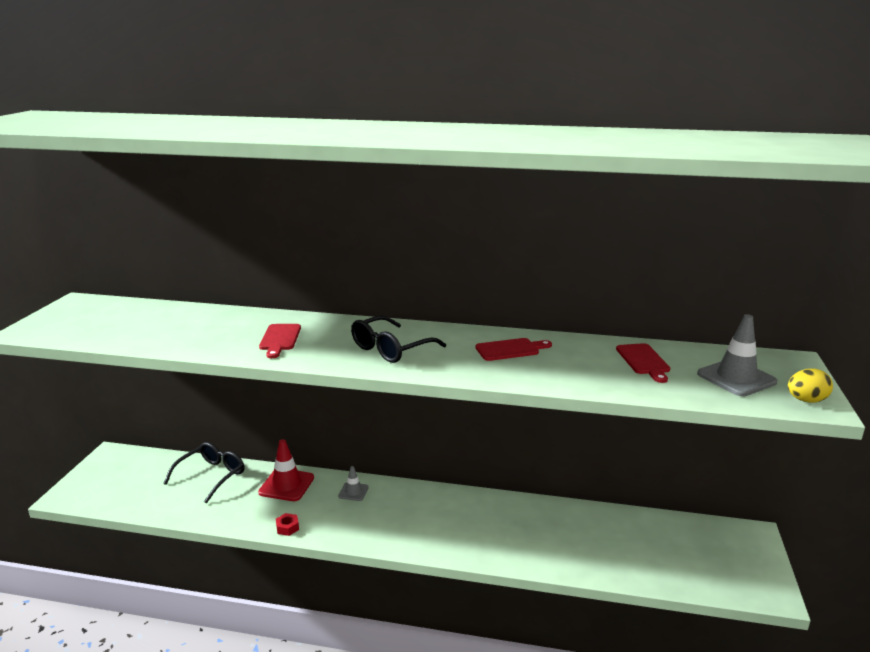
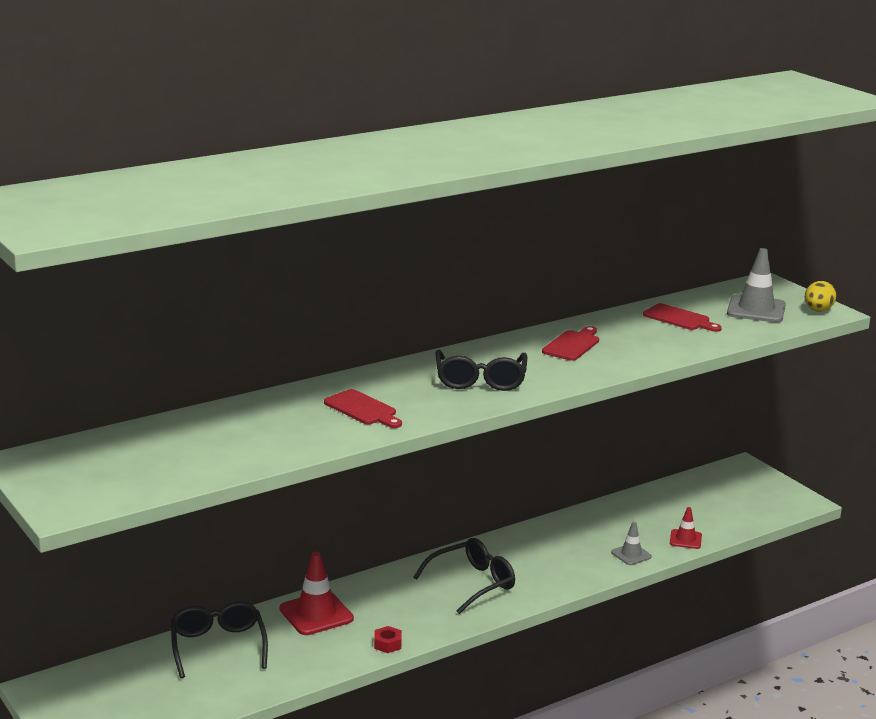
camera: 45 degrees left, 0 degrees up
(353, 492) = (393, 587): grey traffic cone -> grey traffic cone (631, 554)
(402, 516) = (472, 583): none -> black glasses
(608, 569) = (685, 539): none -> red traffic cone

